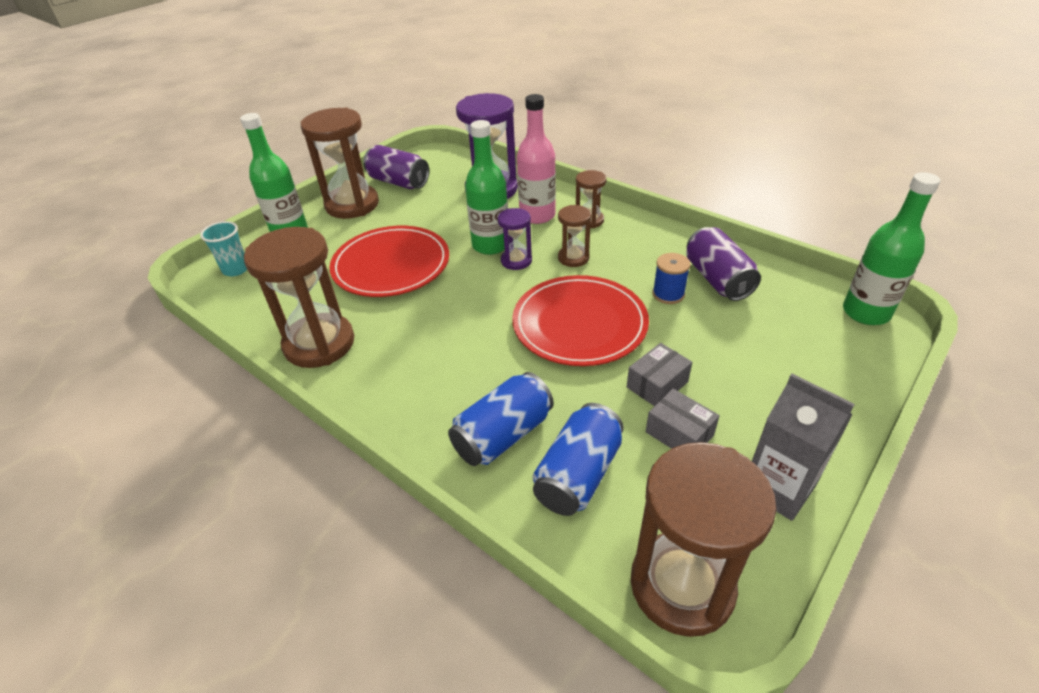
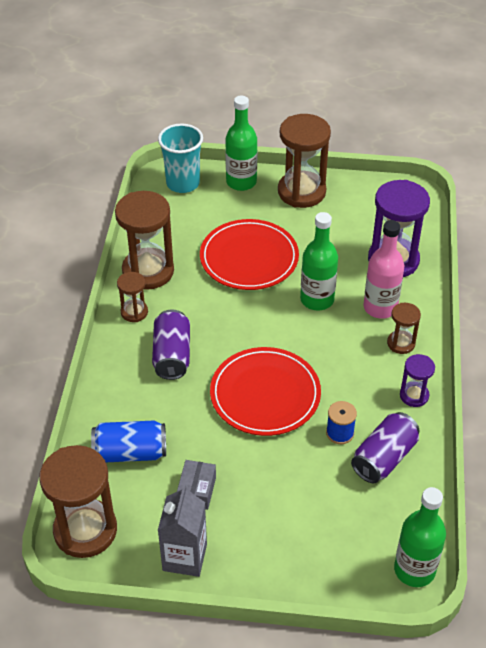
camera: 55 degrees right, 5 degrees up
(236, 269) = (183, 183): turquoise cup -> turquoise cup, size x1.61
(398, 182) = (354, 199): purple can -> purple can (172, 355)
(503, 435) = (136, 402): blue can -> none
(516, 261) = (310, 324): purple hourglass -> purple hourglass (414, 395)
(573, 258) = (340, 356): brown hourglass -> brown hourglass (134, 312)
(657, 385) = (234, 463): grey box -> none

